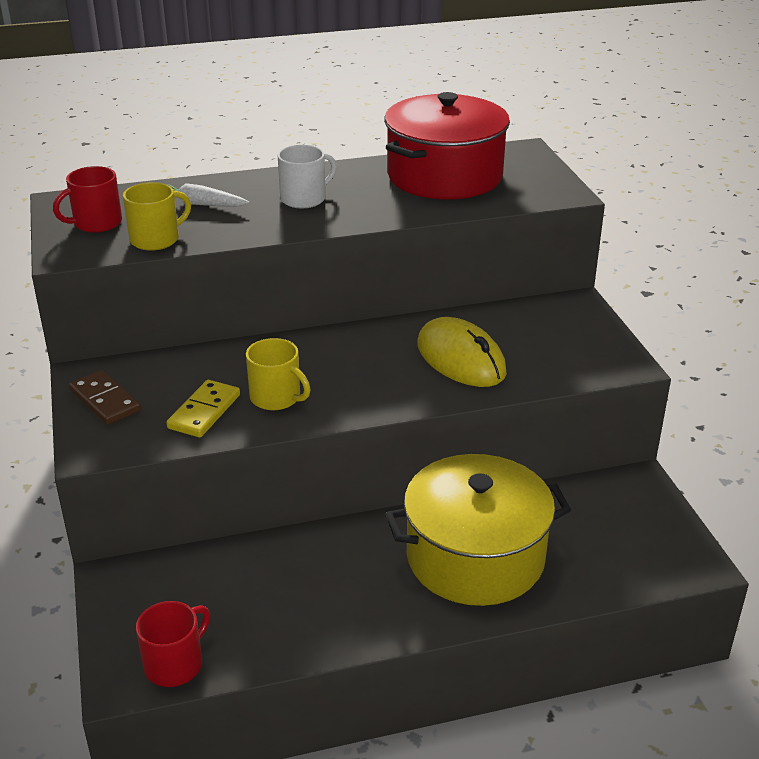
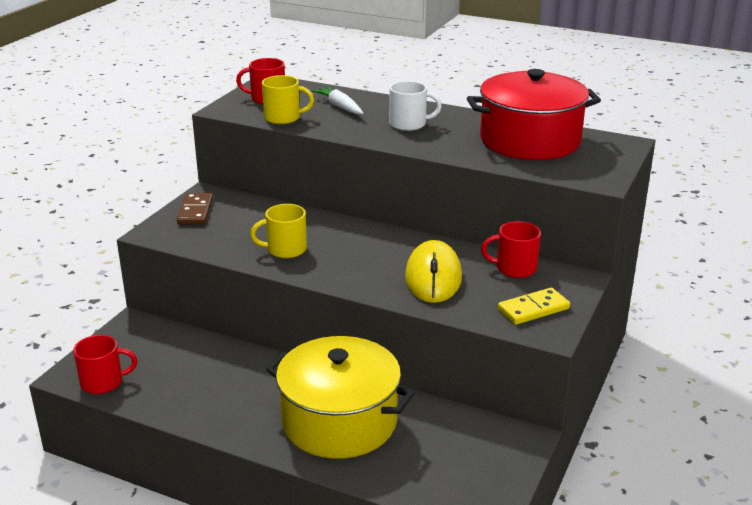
camera: 40 degrees right, 5 degrees down
(204, 411) = (235, 239): yellow domino -> yellow domino (533, 309)
(276, 397) = (285, 249): yellow mug -> yellow mug turned 90 degrees clockwise
(515, 317) = (515, 268): none -> red mug

